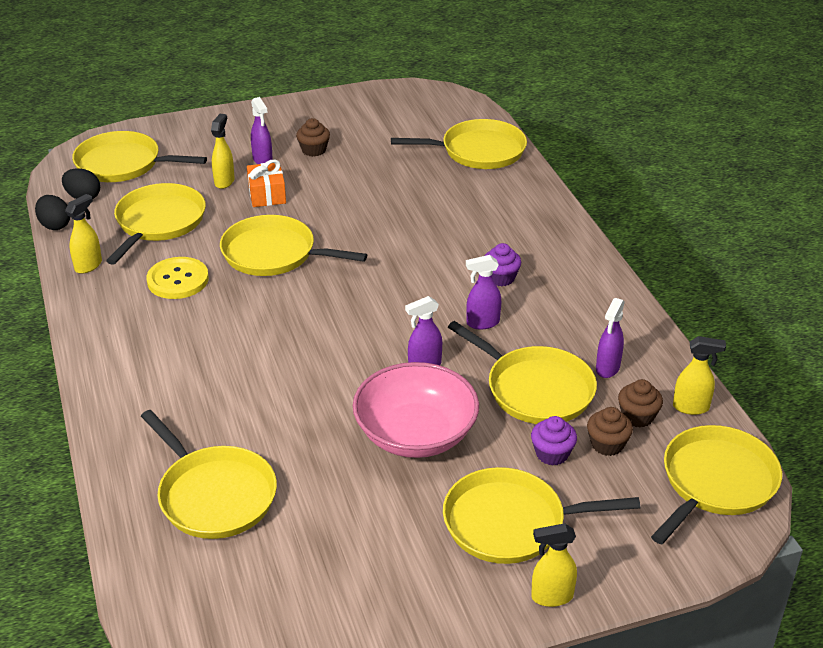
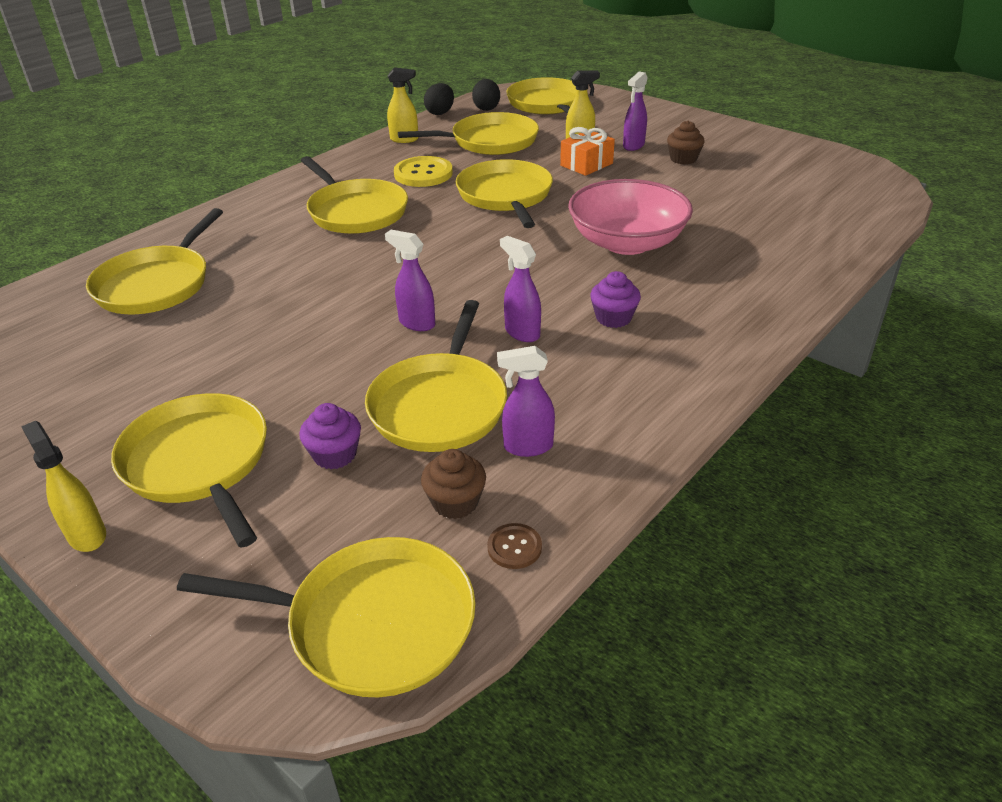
camera: 60 degrees right, 0 degrees up
(415, 434) = (305, 354): pink bowl -> pink bowl (627, 242)
(479, 151) = (820, 231): yellow pan -> yellow pan (356, 212)
(607, 444) = (382, 493): brown cupcake -> none
(691, 407) = (514, 547): yellow spray bottle -> brown button

